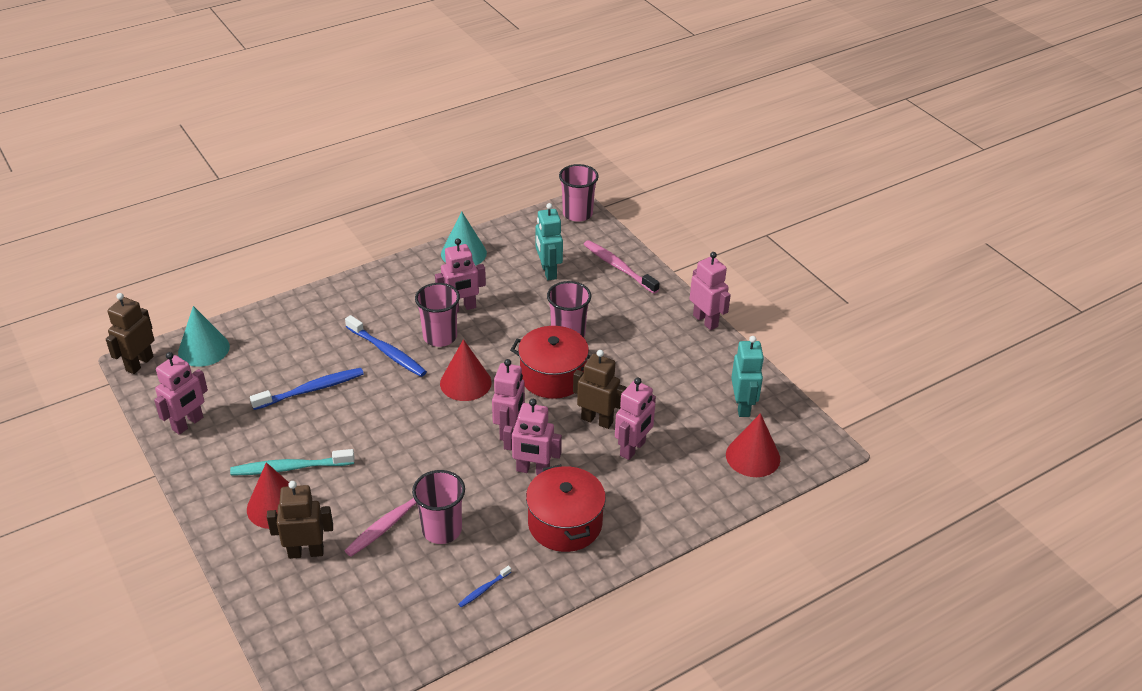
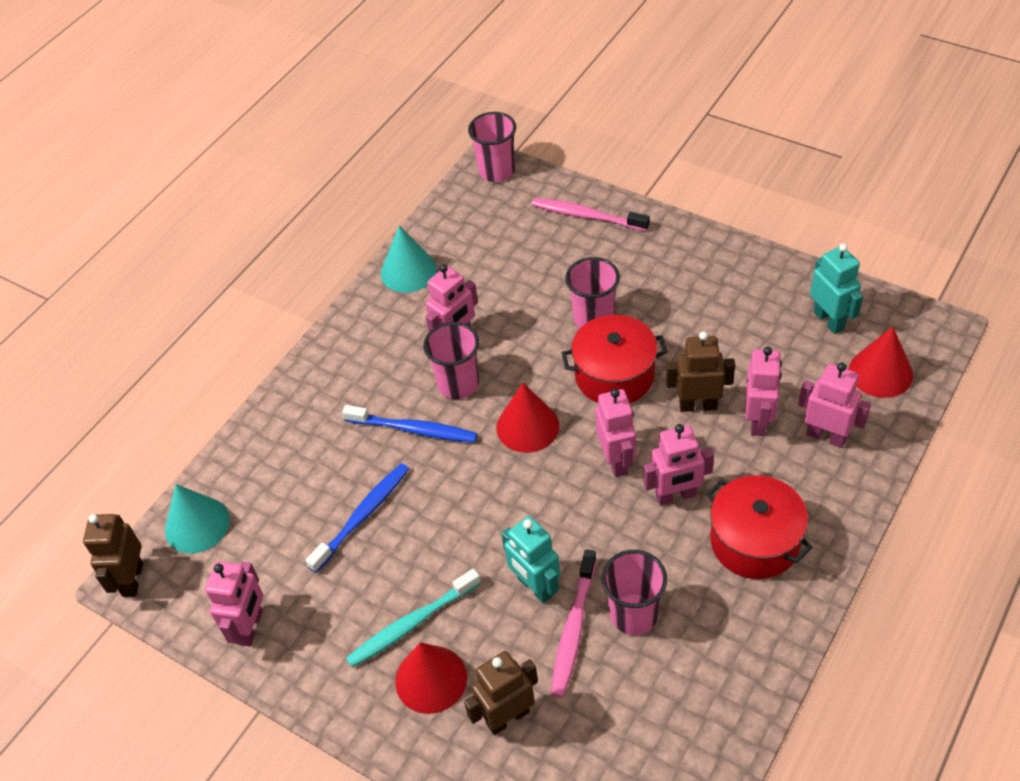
camera: 20 degrees left, 10 degrees up
(483, 589) = (730, 661): blue toothbrush -> none
(548, 271) = (517, 253): turquoise robot -> turquoise robot (535, 587)
(705, 321) = (721, 239): pink robot -> pink robot (826, 436)

